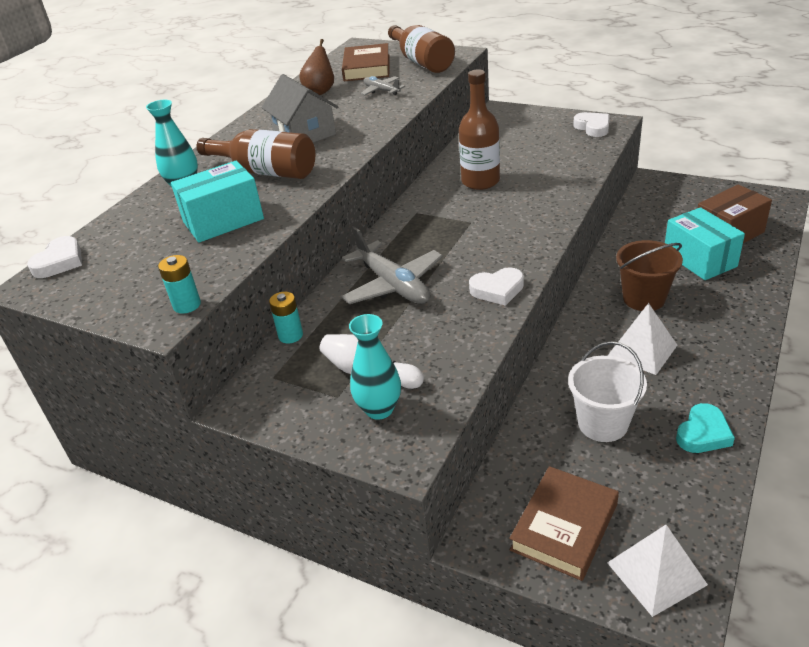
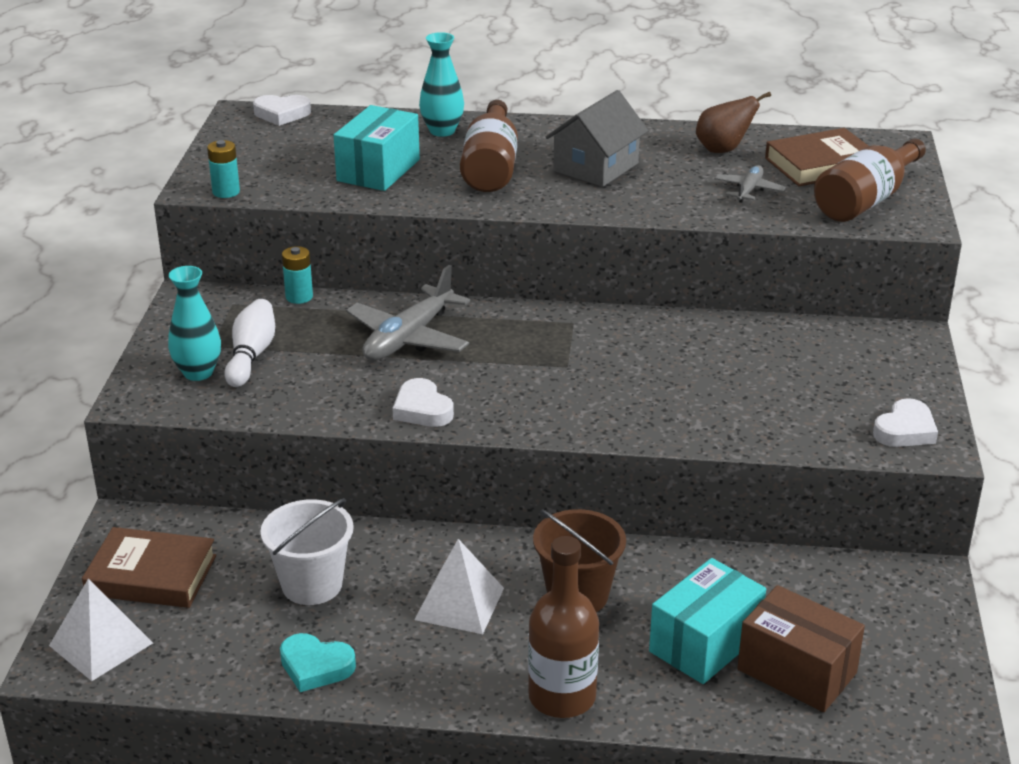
camera: 65 degrees right, 5 degrees down
(223, 220) = (378, 170): turquoise box -> turquoise box turned 75 degrees clockwise
(480, 181) = (676, 356): brown bottle -> brown bottle (562, 697)

